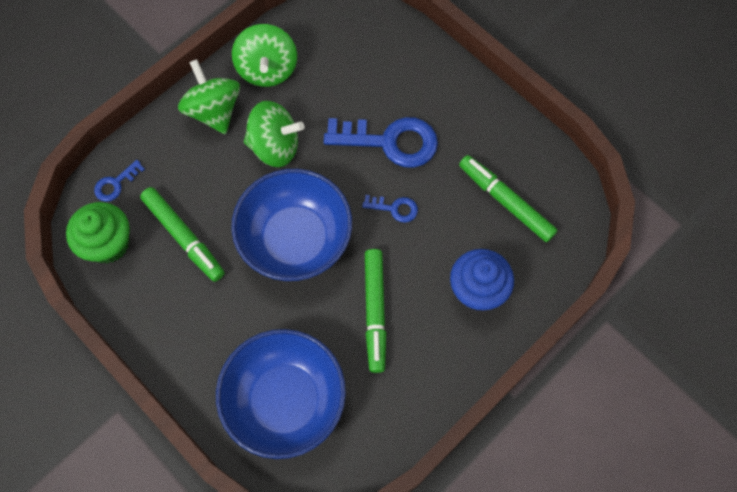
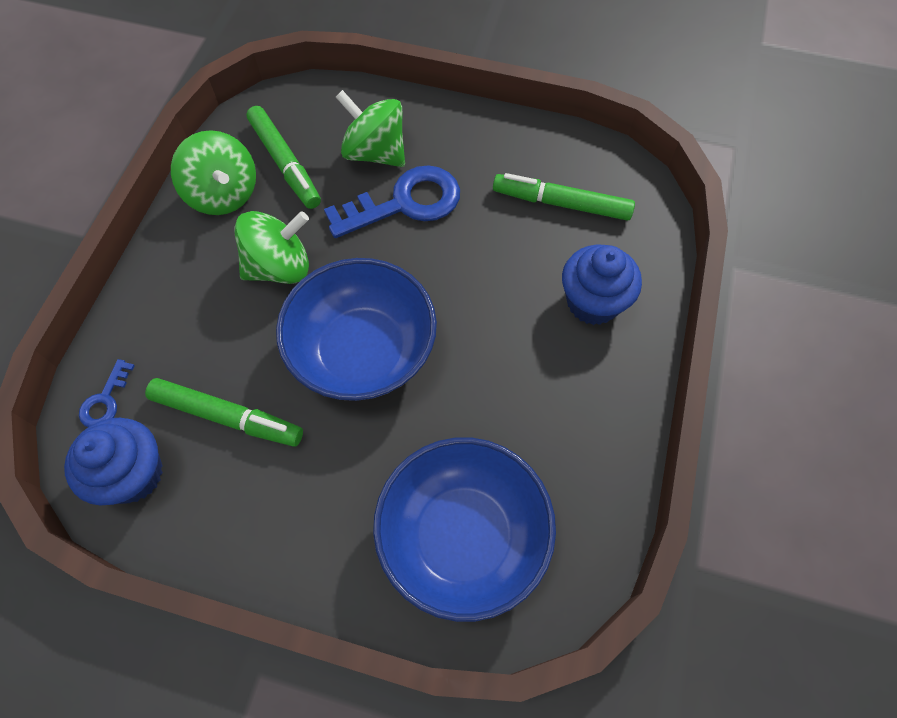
camera: 30 degrees left, 5 degrees down
(108, 244) = (133, 474): green cupcake -> blue cupcake
(214, 111) = (185, 263): green spinning top -> green spinning top (375, 152)
(375, 312) = (501, 381): green marker -> green marker (285, 163)
(395, 208) = (453, 265): blue key -> none

